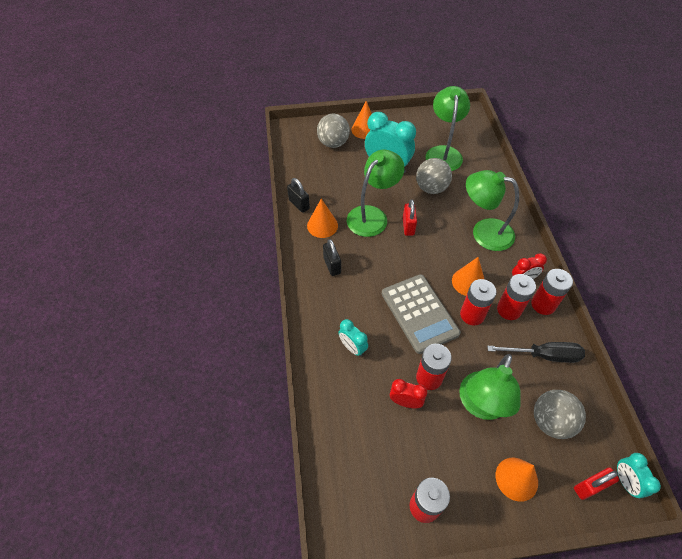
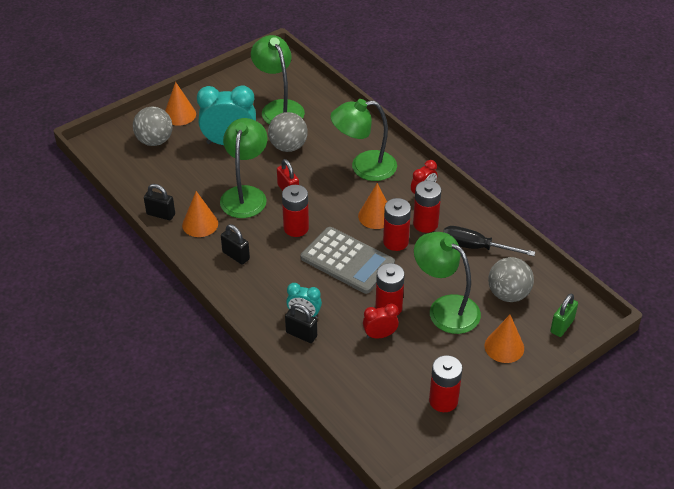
camera: 30 degrees left, 10 degrees down
(339, 365) = (301, 334): none -> black padlock
(481, 405) = (445, 308): green lamp -> green lamp turned 135 degrees clockwise
(543, 304) = (452, 207): red battery -> red battery (296, 228)
(544, 355) = (475, 247): black screwdriver -> black screwdriver turned 135 degrees counterclockwise
(589, 487) = (562, 326): red padlock -> green padlock
(625, 481) = (586, 310): turquoise clock -> none

